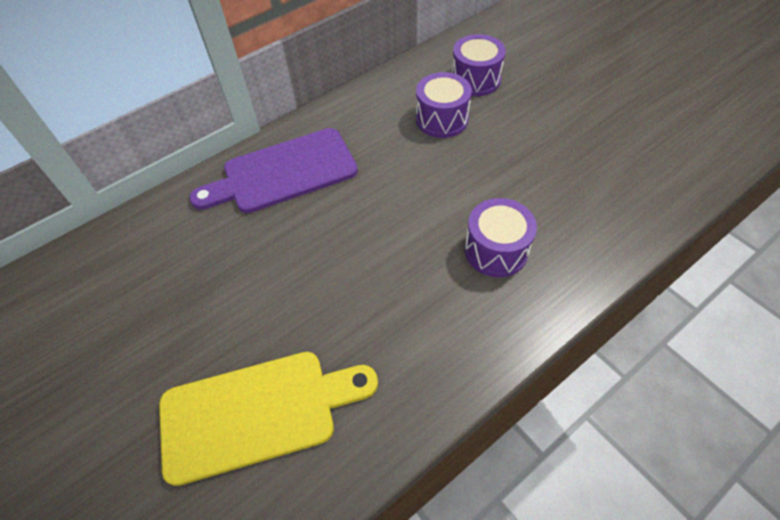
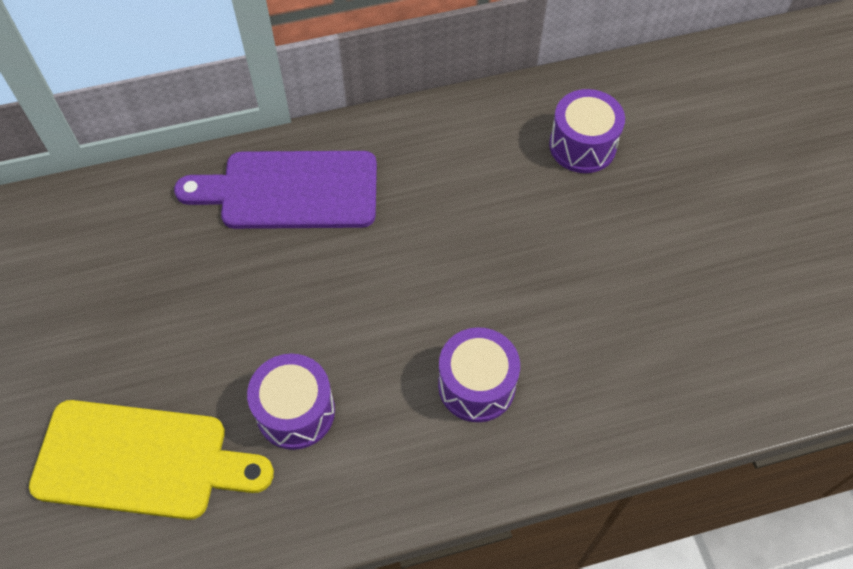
camera: 20 degrees right, 5 degrees up
(442, 119) = (509, 187): purple drum -> purple drum (295, 411)

